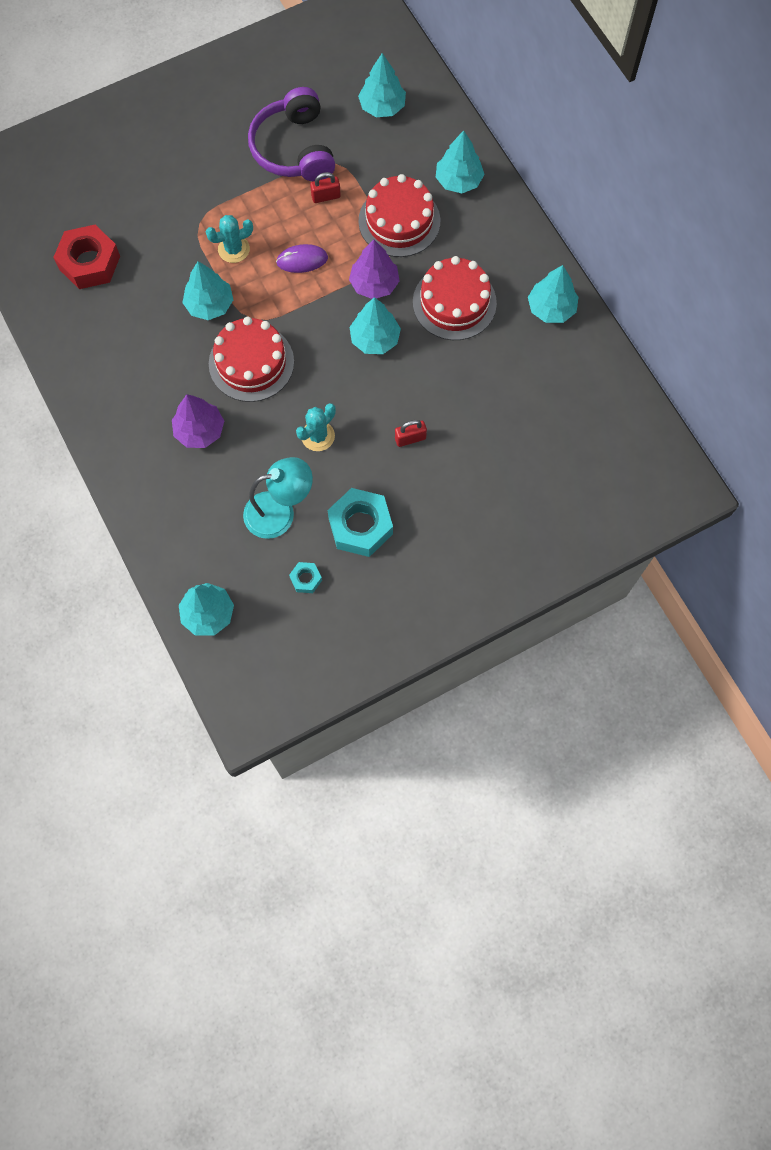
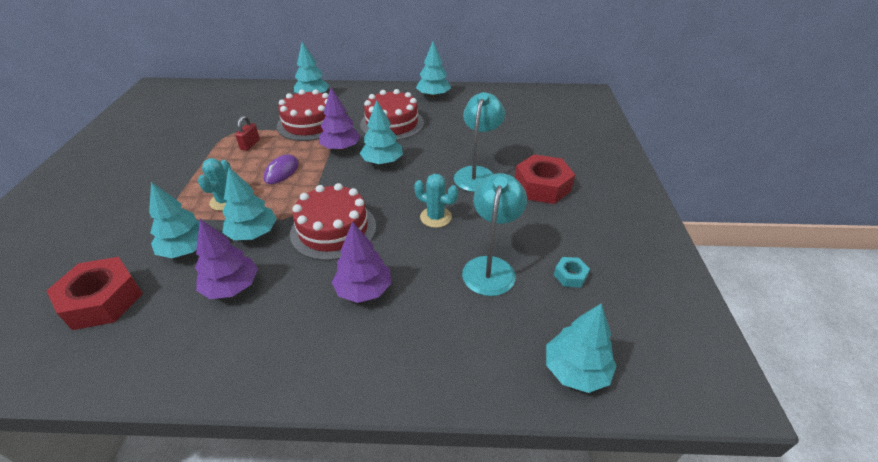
camera: 60 degrees left, 30 degrees down
(149, 336) = (232, 287): none -> purple tree
(294, 149) = (196, 144): purple headphones -> none
(318, 436) = (435, 217): turquoise cactus -> turquoise cactus turned 45 degrees counterclockwise
(360, 526) = (536, 224): turquoise nut -> none
(382, 107) = (225, 104): turquoise tree -> turquoise tree (186, 249)
(410, 438) = (477, 174): red padlock -> turquoise lamp
(426, 509) = (542, 186): none -> red nut

